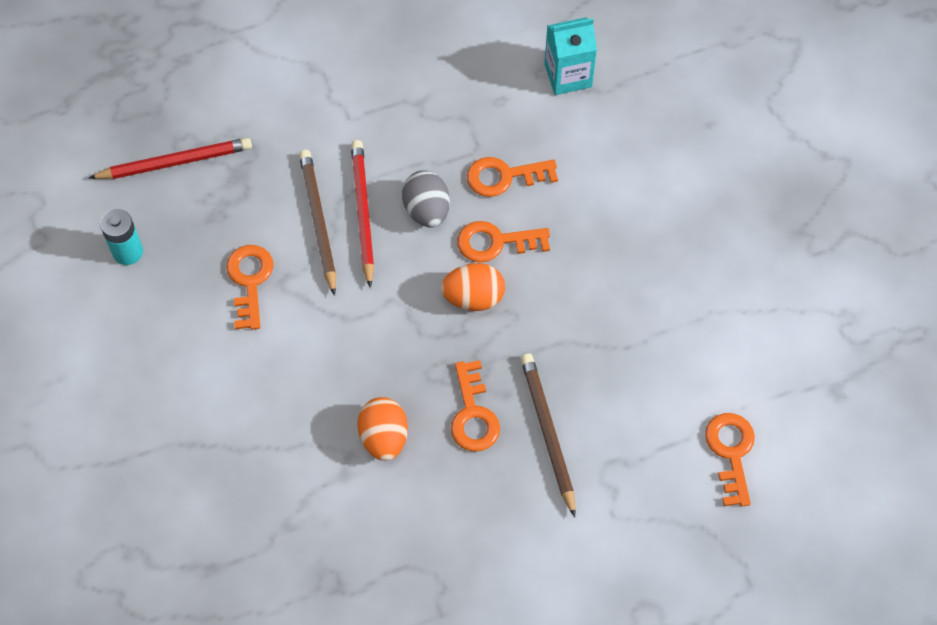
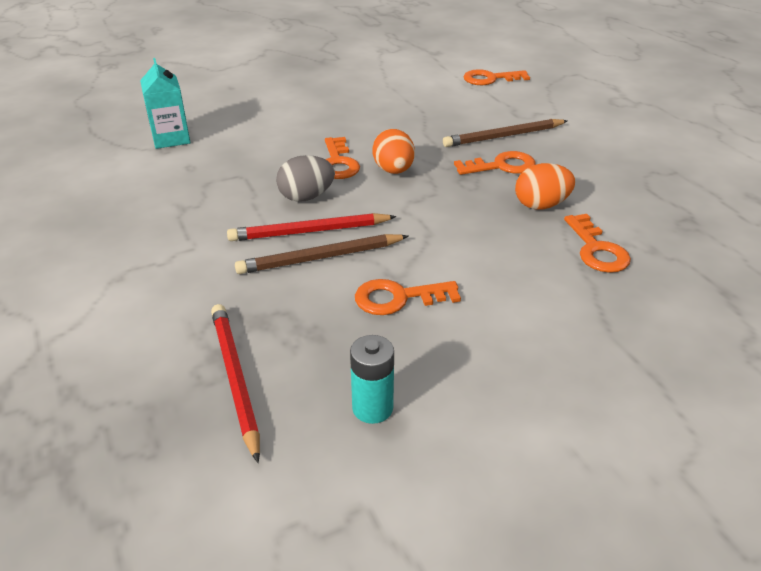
camera: 95 degrees left, 25 degrees down
(504, 176) = (271, 162): orange key -> orange key (596, 249)

